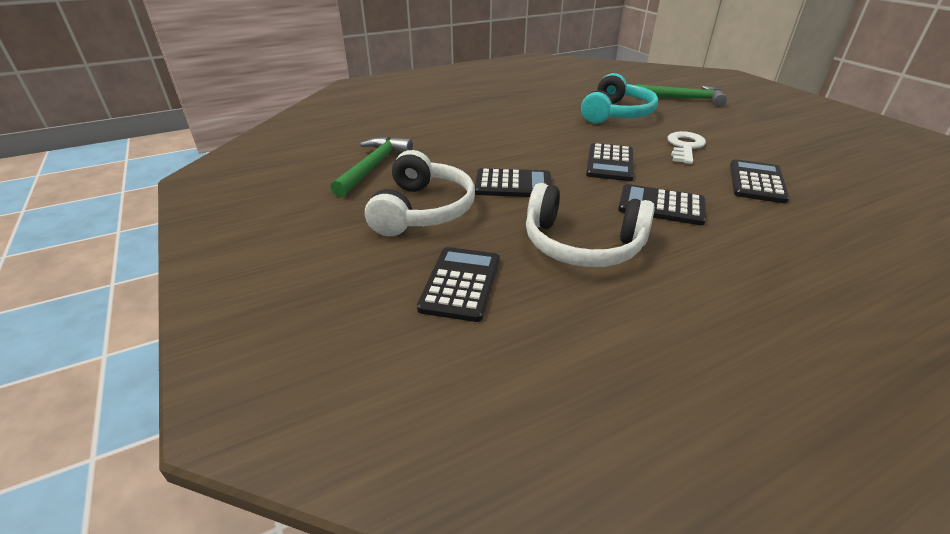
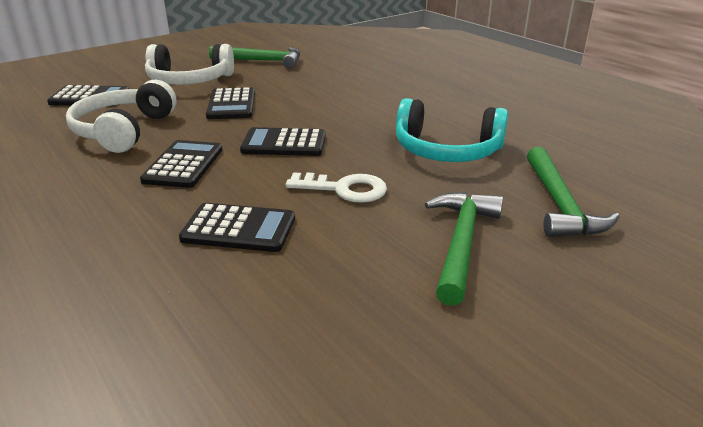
camera: 80 degrees right, 5 degrees down
(737, 124) = (461, 243): none -> green hammer

